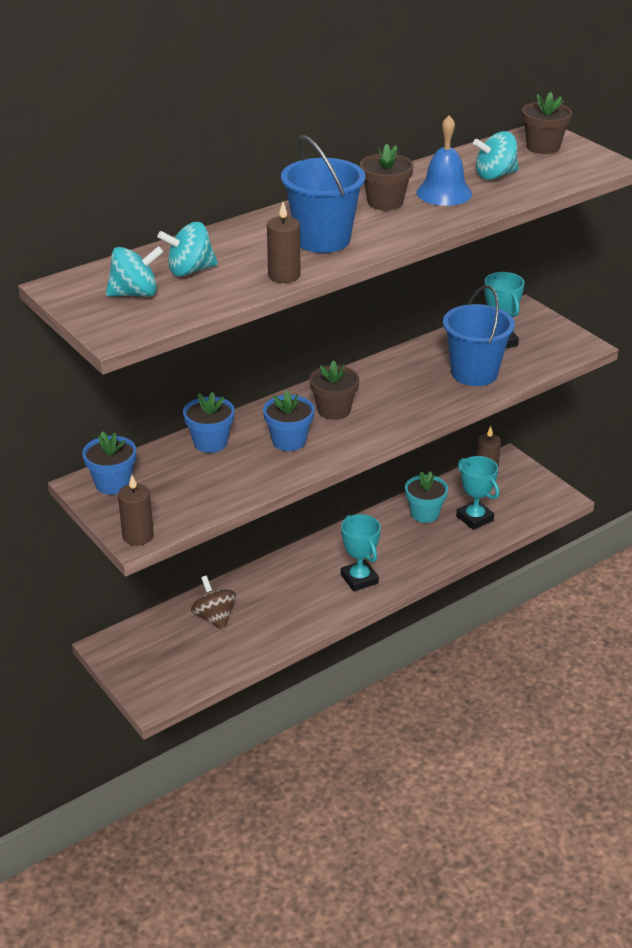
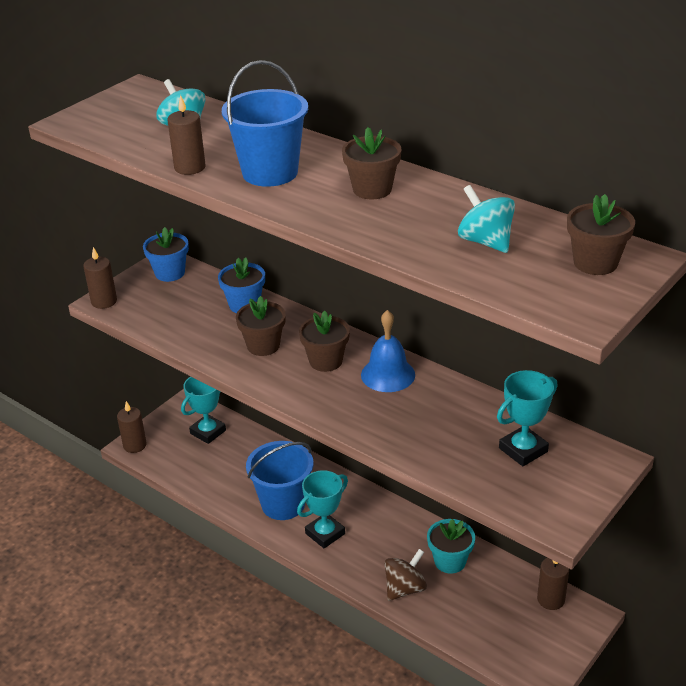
camera: 75 degrees right, 0 degrees up
(135, 294) = (135, 115): turquoise spinning top -> none
(153, 698) = (135, 445): none -> brown candle
(214, 617) = (240, 453): brown spinning top -> brown spinning top (405, 588)
(289, 441) = (263, 346): blue flower pot -> brown flower pot
(444, 193) = (416, 218): blue bell -> blue bell (388, 374)
(474, 373) = (444, 442): blue bucket -> blue bucket (283, 504)
(474, 518) = (462, 604): turquoise trophy -> turquoise trophy (208, 432)

